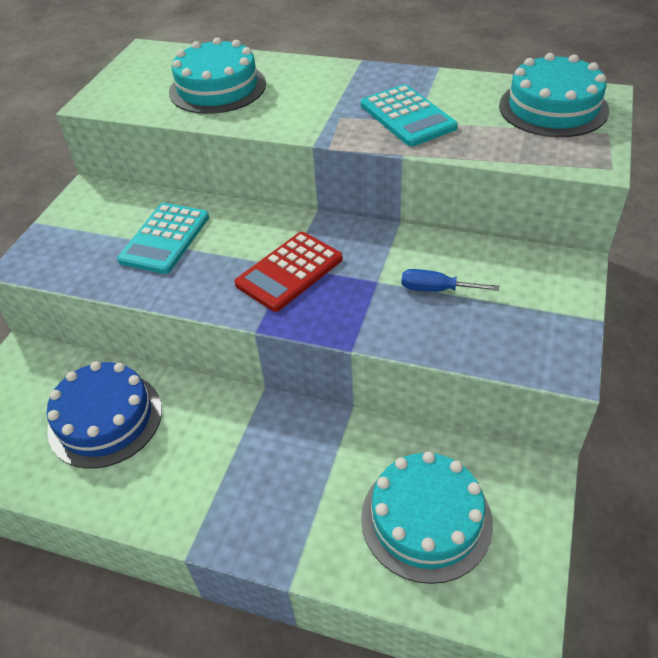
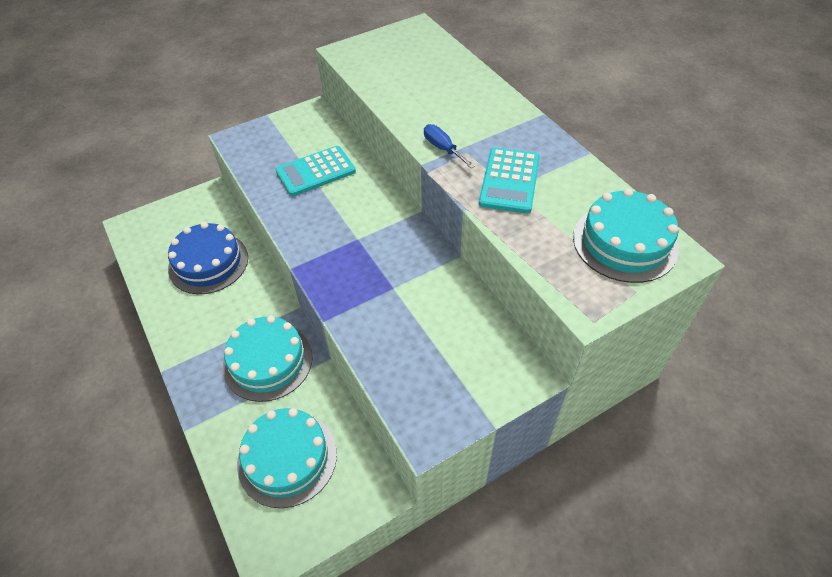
camera: 40 degrees right, 5 degrees up
(217, 88) = (422, 82): turquoise cake -> turquoise cake (268, 361)
(289, 272) = (353, 243): red calculator -> none
(436, 289) = (419, 320): blue screwdriver -> blue screwdriver (443, 148)

